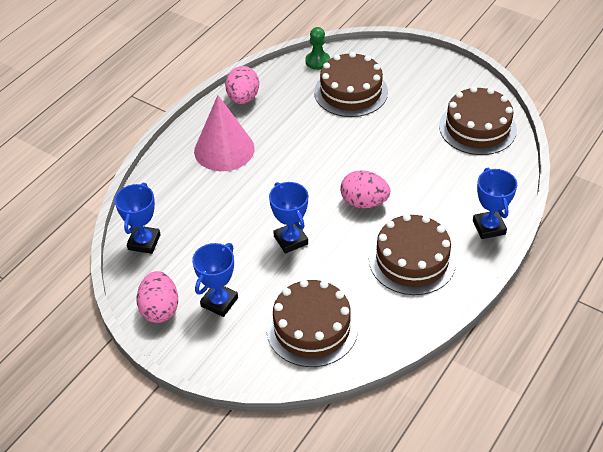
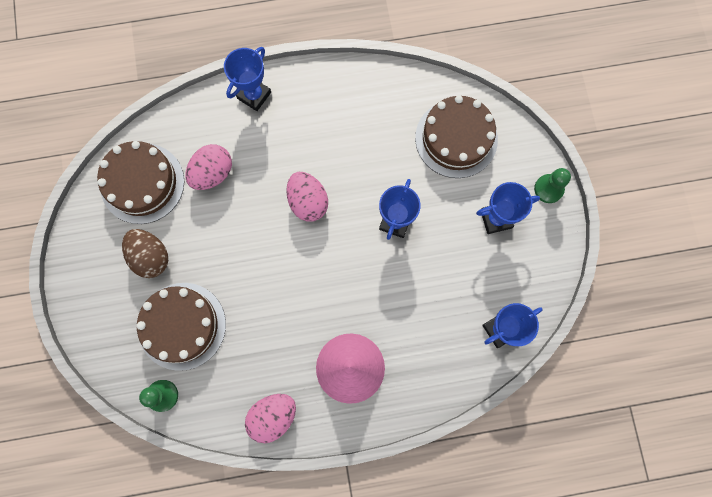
camera: 135 degrees left, 30 degrees up
(160, 309) = (541, 253): pink egg -> pink egg (212, 173)
(199, 357) = (548, 189): none -> green pawn
(412, 260) = (335, 122): brown cake -> none
(416, 103) = (151, 257): none -> brown egg

